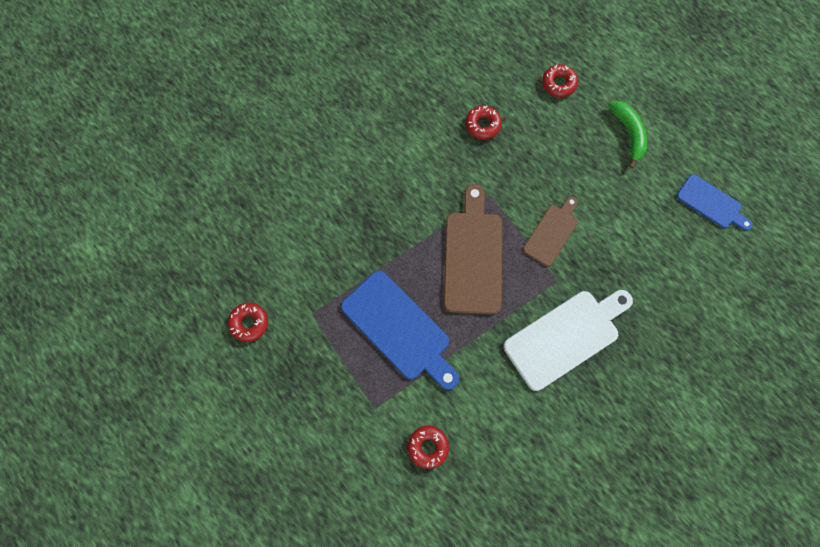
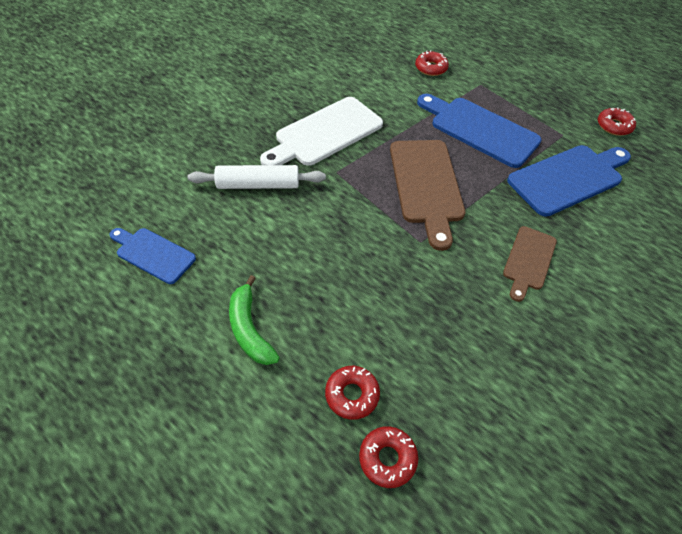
camera: 170 degrees right, 20 degrees down
(333, 253) = (568, 178): none -> blue cutting board
(482, 125) = (449, 322): red donut -> red donut (387, 458)
(552, 233) = (345, 211): brown cutting board -> brown cutting board (528, 260)
(631, 270) = (258, 185): none -> white rolling pin

